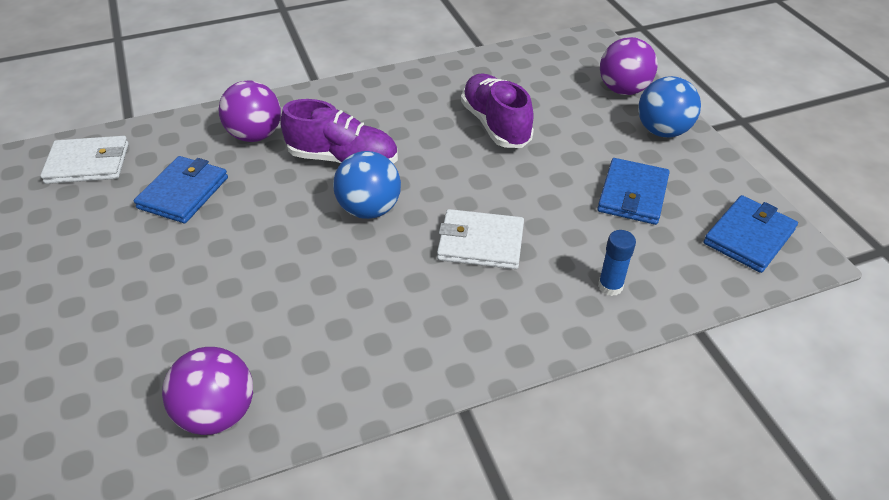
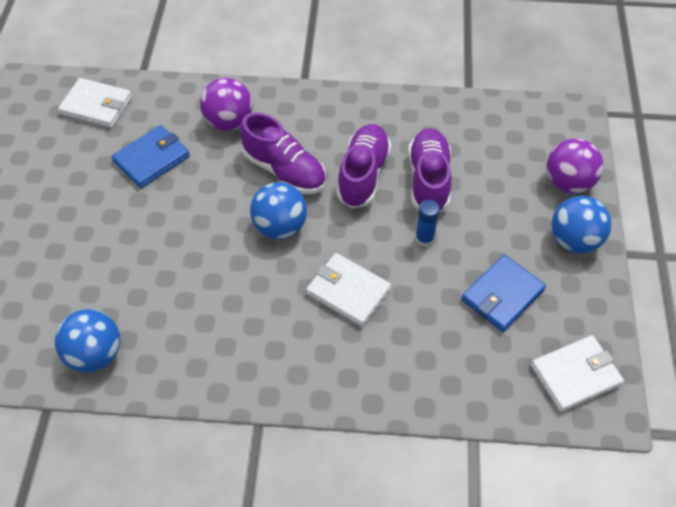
camera: 25 degrees right, 10 degrees up
(218, 413) = (95, 354): purple ball -> blue ball
(428, 139) = (363, 175): none -> purple shoe
(610, 286) = (426, 372): blue glue stick -> blue glue stick (424, 239)
(749, 236) = (575, 375): blue wallet -> white wallet

